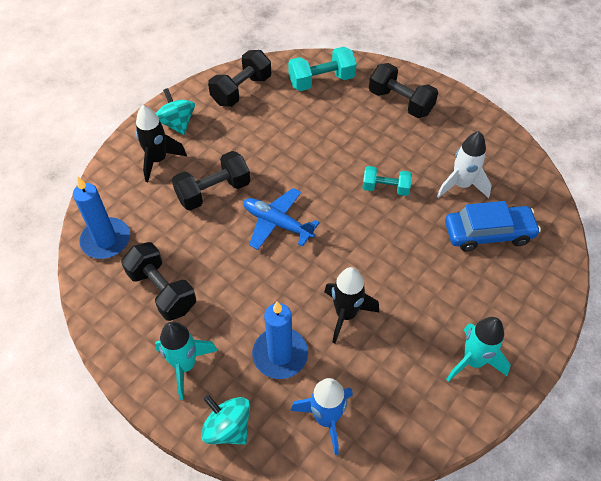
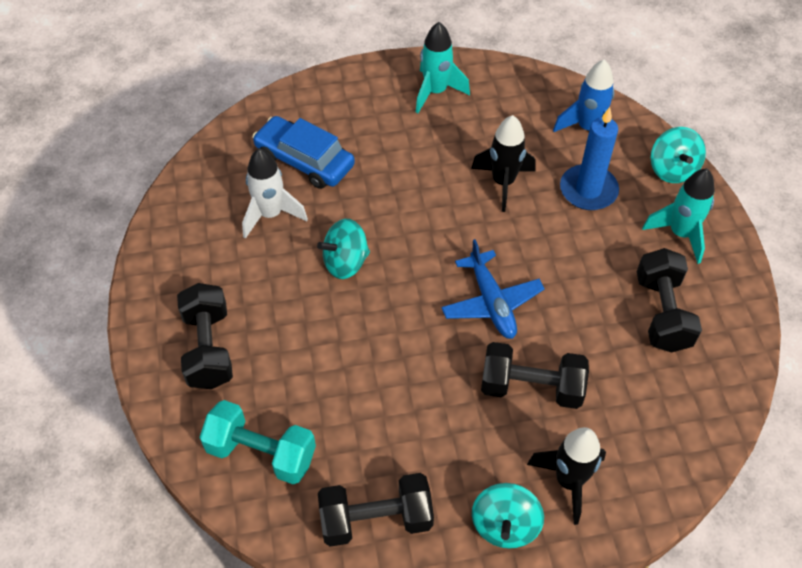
camera: 140 degrees left, 0 degrees up
(106, 240) = (694, 411): blue candle -> none
(385, 188) = (345, 262): turquoise dumbbell -> turquoise spinning top

